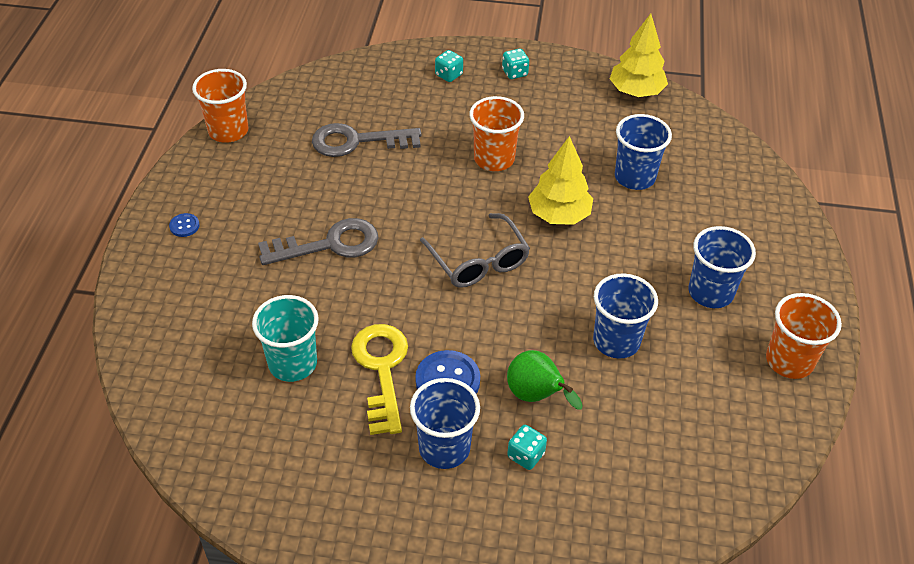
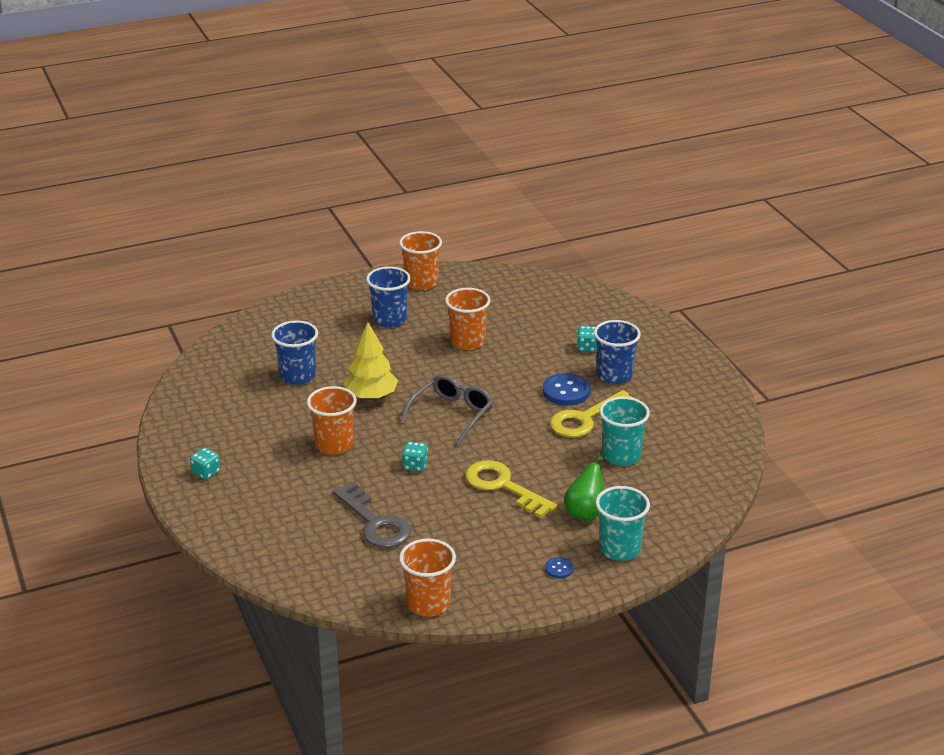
camera: 120 degrees left, 15 degrees down
(164, 280) = (619, 549): none -> turquoise cup
(329, 244) = (503, 487): grey key -> yellow key
(449, 75) = (238, 508): turquoise dice -> turquoise dice (415, 465)
(536, 396) = (542, 357): green pear -> green pear (586, 511)
(616, 341) = (467, 342): blue cup -> orange cup
(636, 91) = (184, 403): yellow tree -> none

